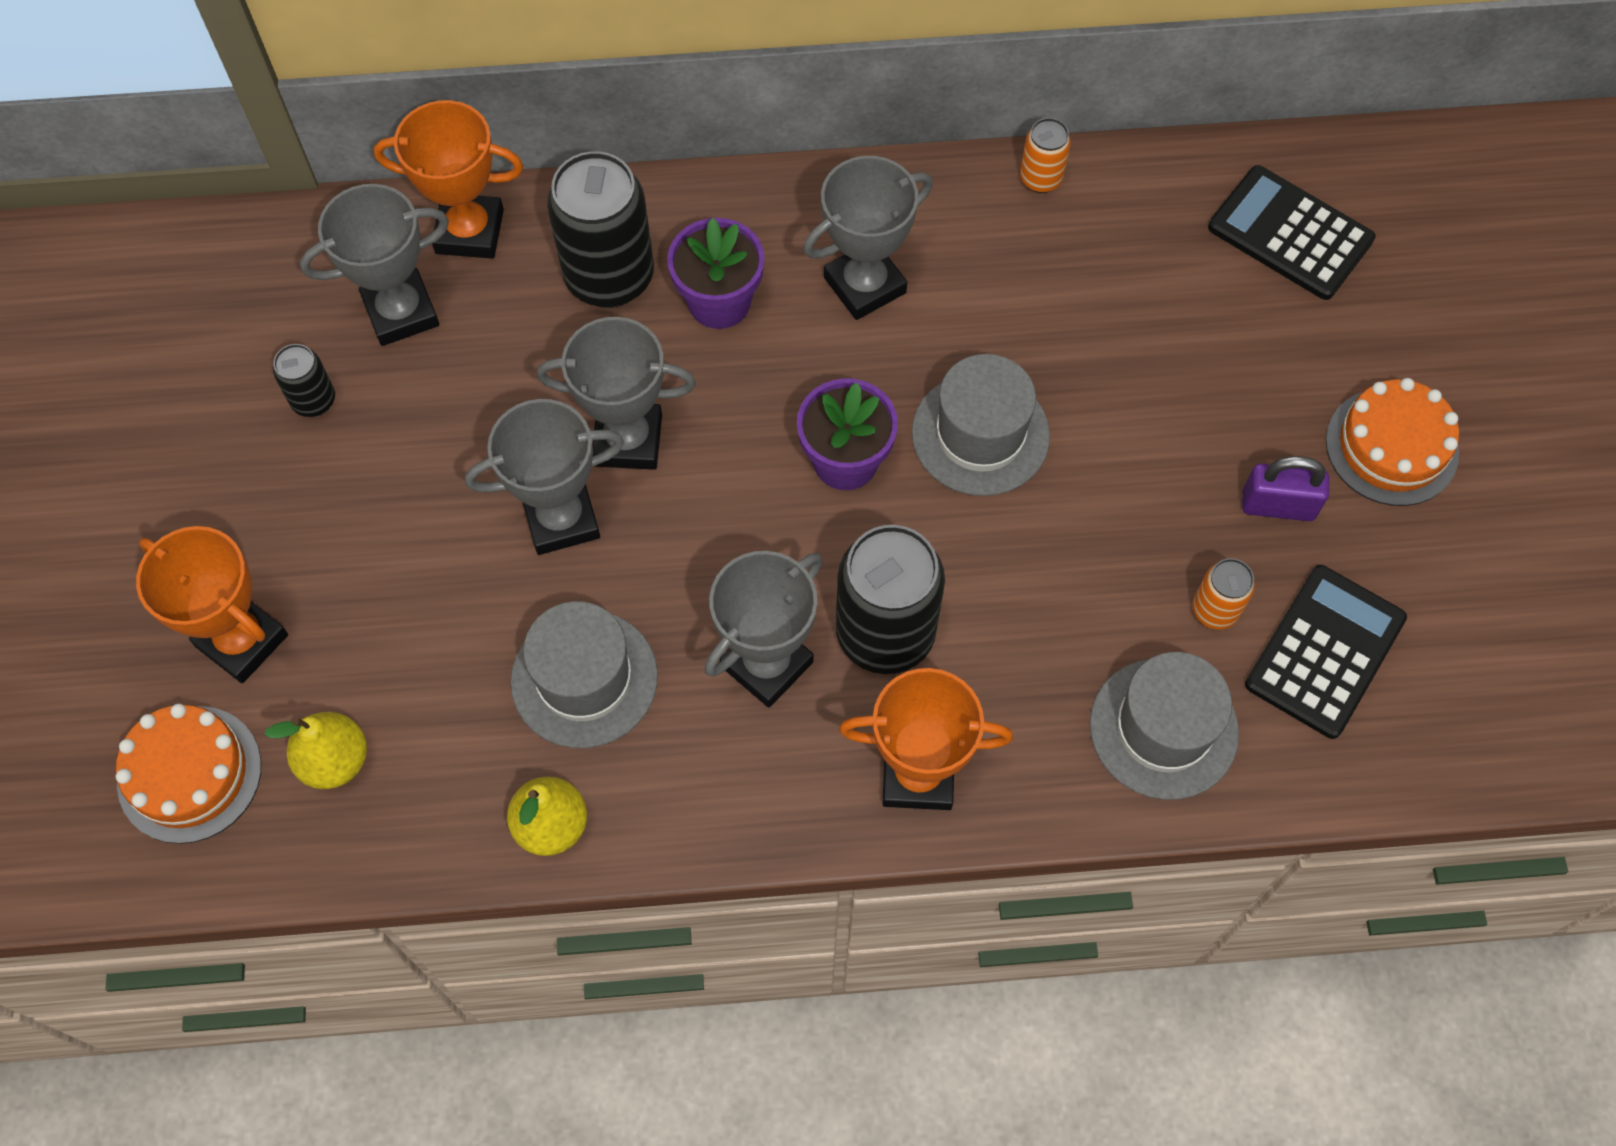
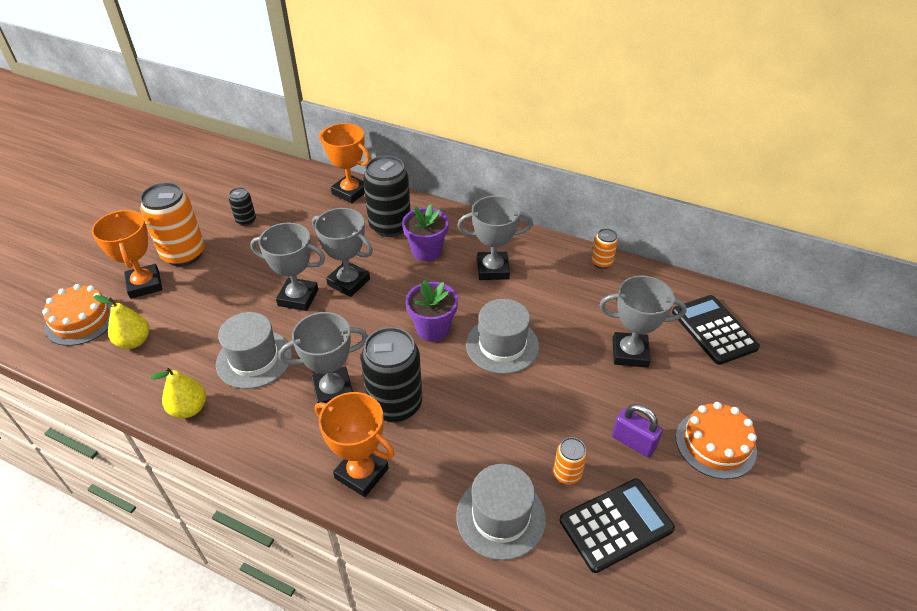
camera: 30 degrees right, 20 degrees down
(257, 538) = (184, 254): none -> orange can
(401, 312) = (302, 206): grey trophy -> grey trophy (630, 353)

